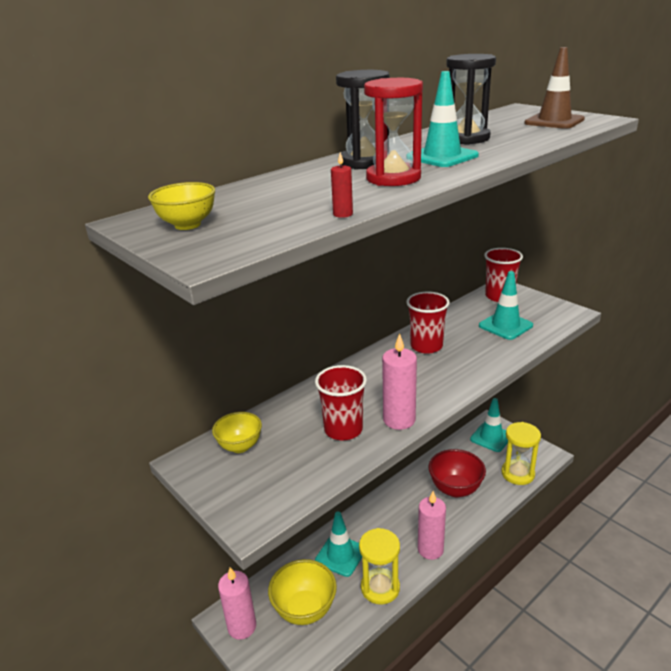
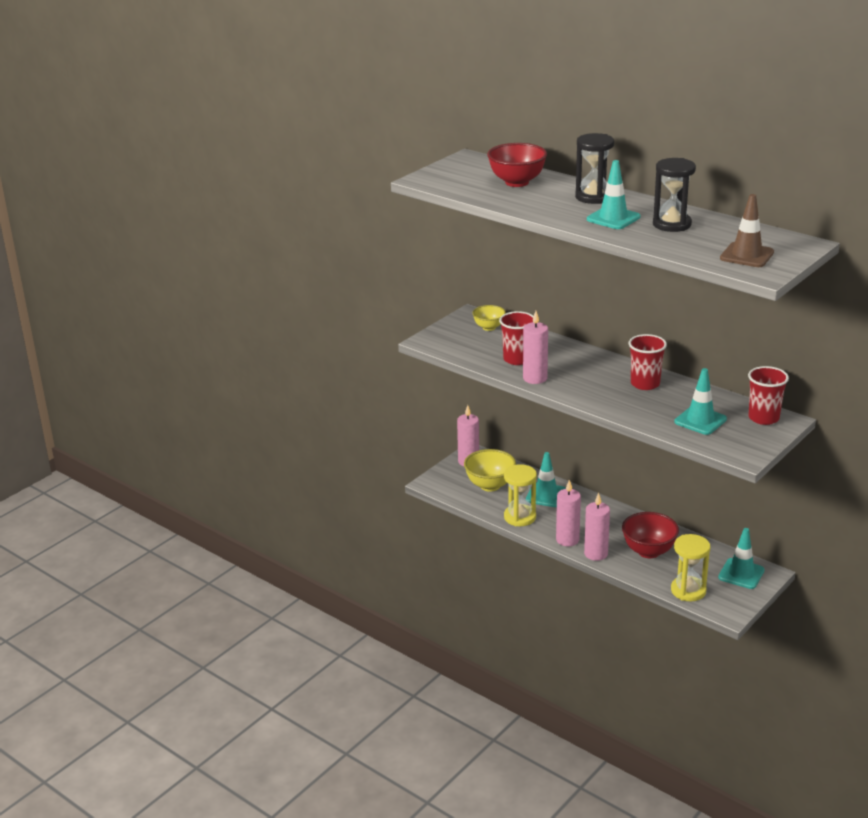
camera: 80 degrees right, 0 degrees up
(187, 225) = (462, 169): yellow bowl -> none
(281, 194) = (517, 182): none -> red bowl
(343, 214) = (484, 200): red candle -> none
(393, 178) = (556, 207): red hourglass -> none
(457, 529) = (596, 554): none -> pink candle

